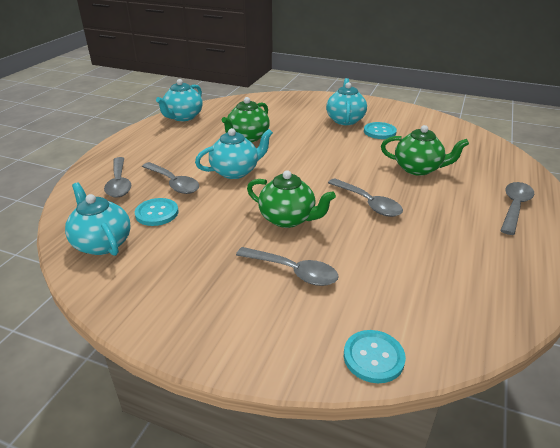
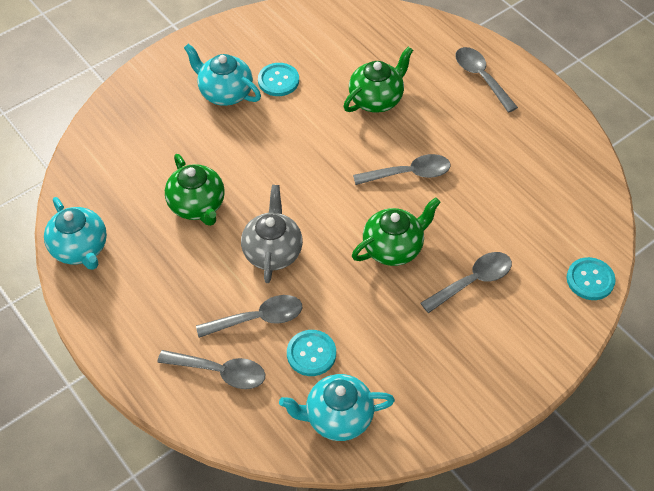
camera: 60 degrees left, 20 degrees up
(236, 171) = (272, 251): turquoise teapot -> grey teapot

